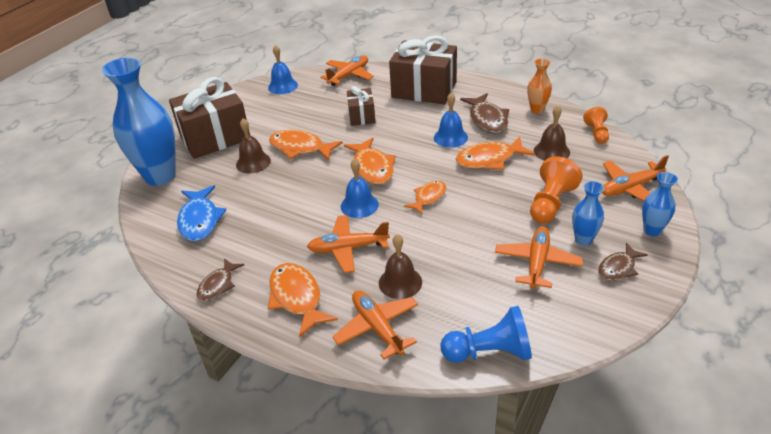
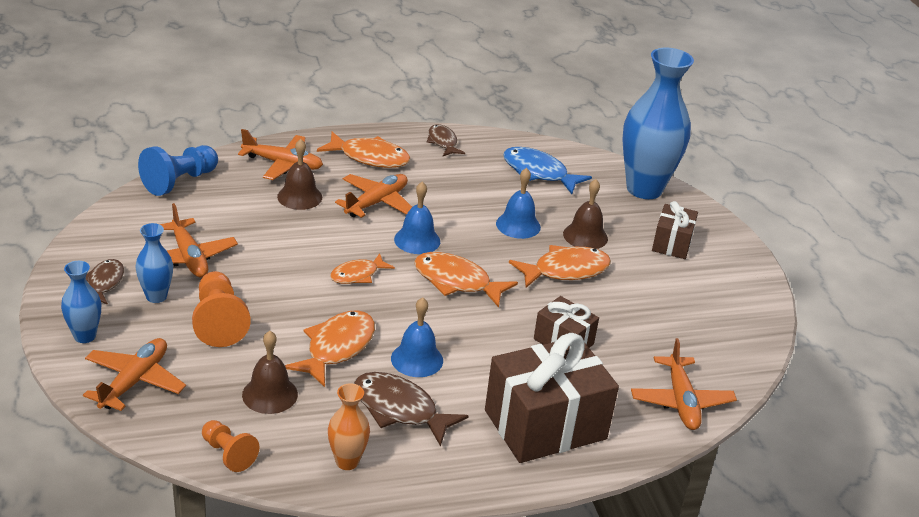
camera: 130 degrees right, 5 degrees down
(215, 138) = (671, 243): brown gift -> brown gift, size x0.53
(283, 86) = (730, 342): blue bell -> blue bell (518, 225)
(428, 197) = (357, 275): orange fish -> orange fish turned 60 degrees clockwise

